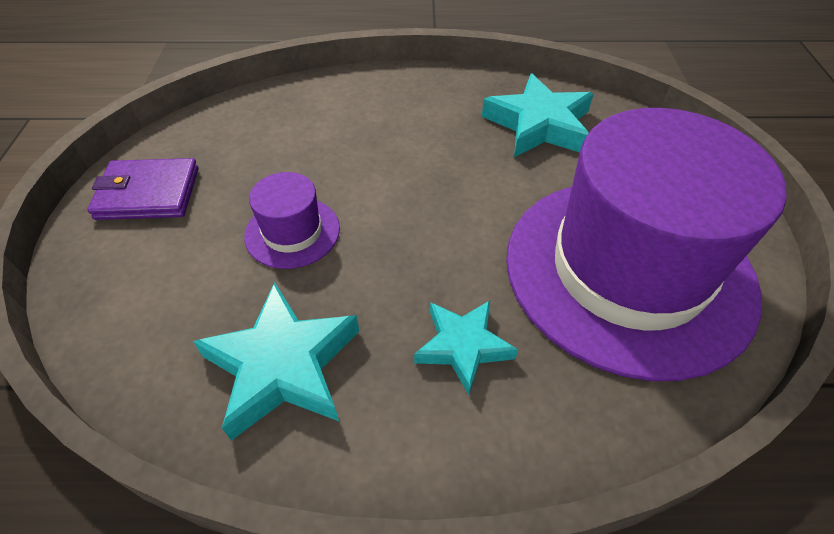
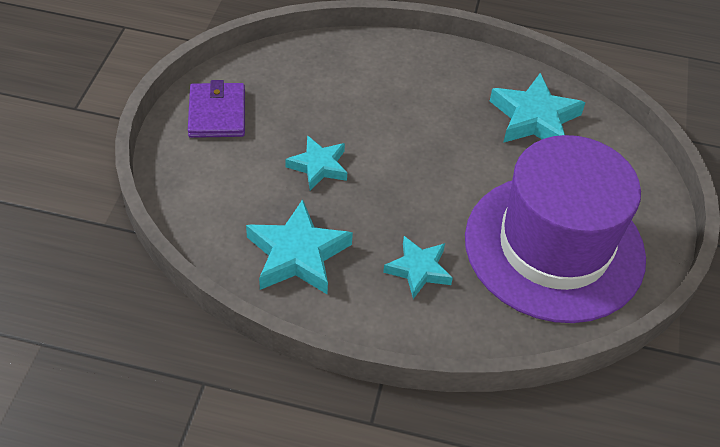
camera: 10 degrees right, 0 degrees up
(148, 193) = (217, 113): purple wallet -> purple wallet turned 75 degrees clockwise
(292, 232) = (318, 166): purple hat -> turquoise star

